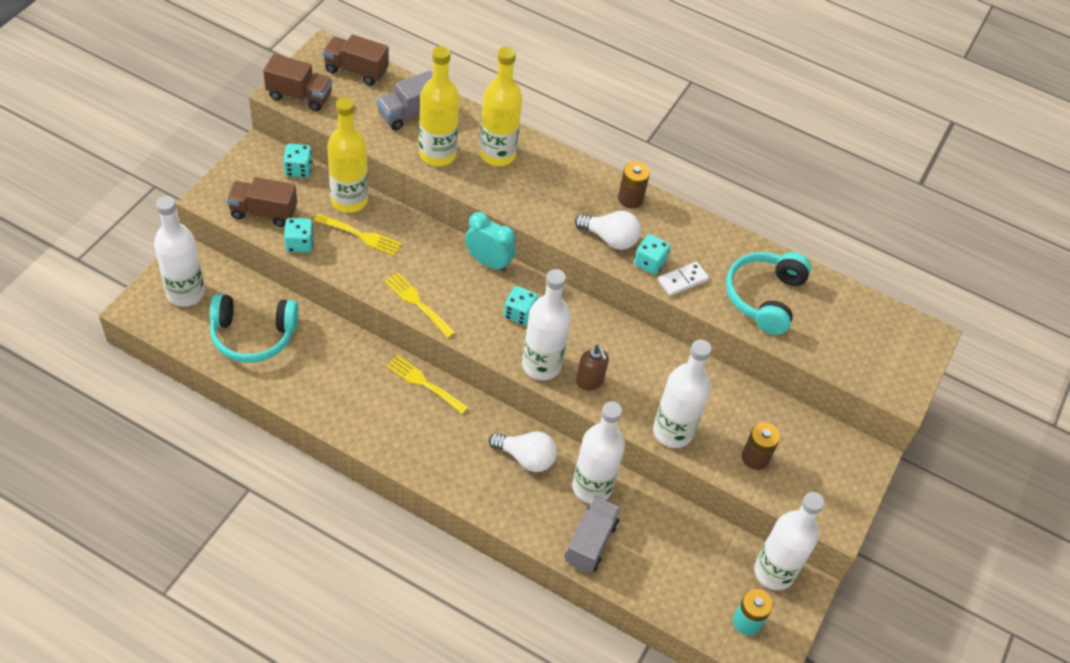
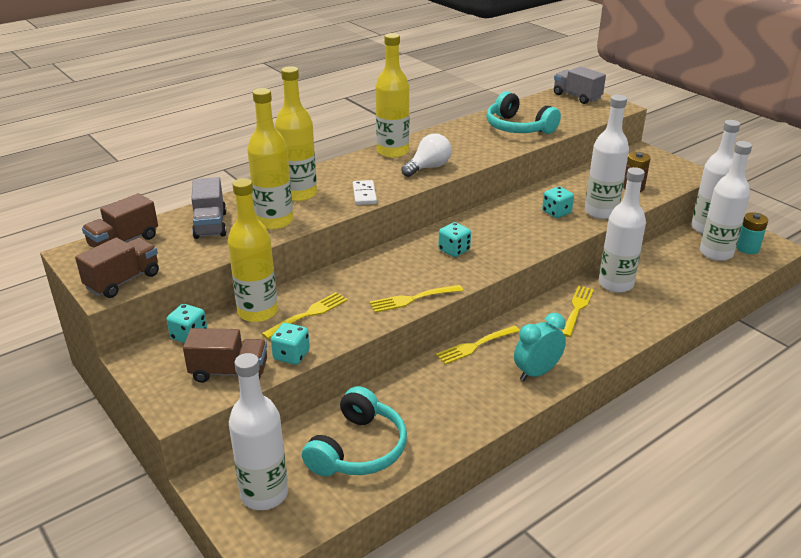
camera: 60 degrees left, 20 degrees down
(263, 212) = (229, 372): brown truck -> brown truck turned 120 degrees counterclockwise
(488, 262) = (388, 253): turquoise clock -> turquoise clock (537, 373)
(526, 458) = (577, 309): white light bulb -> yellow fork
(541, 365) = (514, 252): white bottle -> white bottle (716, 253)
(590, 381) = (540, 234): brown soap dispenser -> none
(590, 542) = (668, 297): grey truck -> grey truck (577, 97)
(630, 199) = (392, 152): brown battery -> yellow bottle
(649, 263) = (462, 158): turquoise dice -> turquoise dice (556, 212)
(682, 280) = (486, 150): white domino -> white domino (364, 194)

